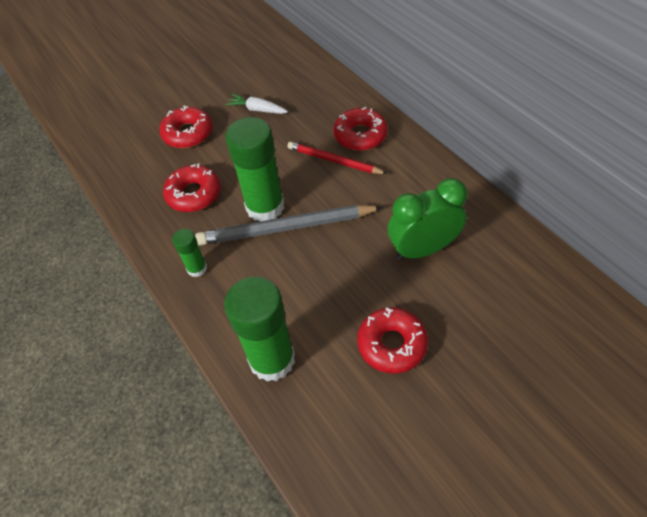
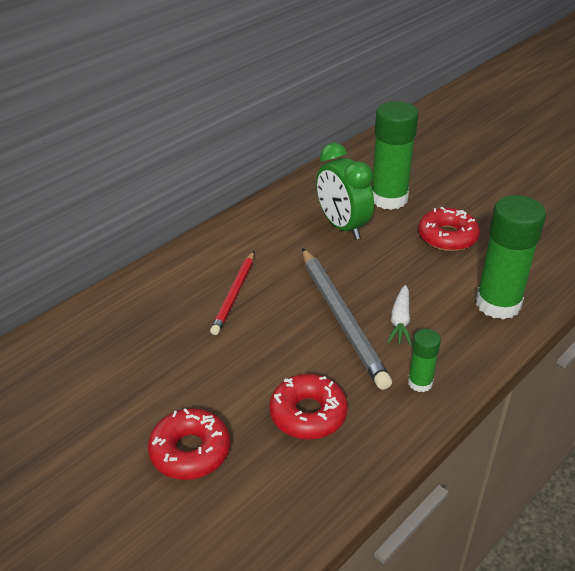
camera: 105 degrees left, 15 degrees down
(257, 109) = (140, 379): white carrot -> white carrot (400, 321)
(265, 207) = (315, 341): green glue stick -> green glue stick (389, 199)
(360, 135) = (191, 278): red donut -> none

